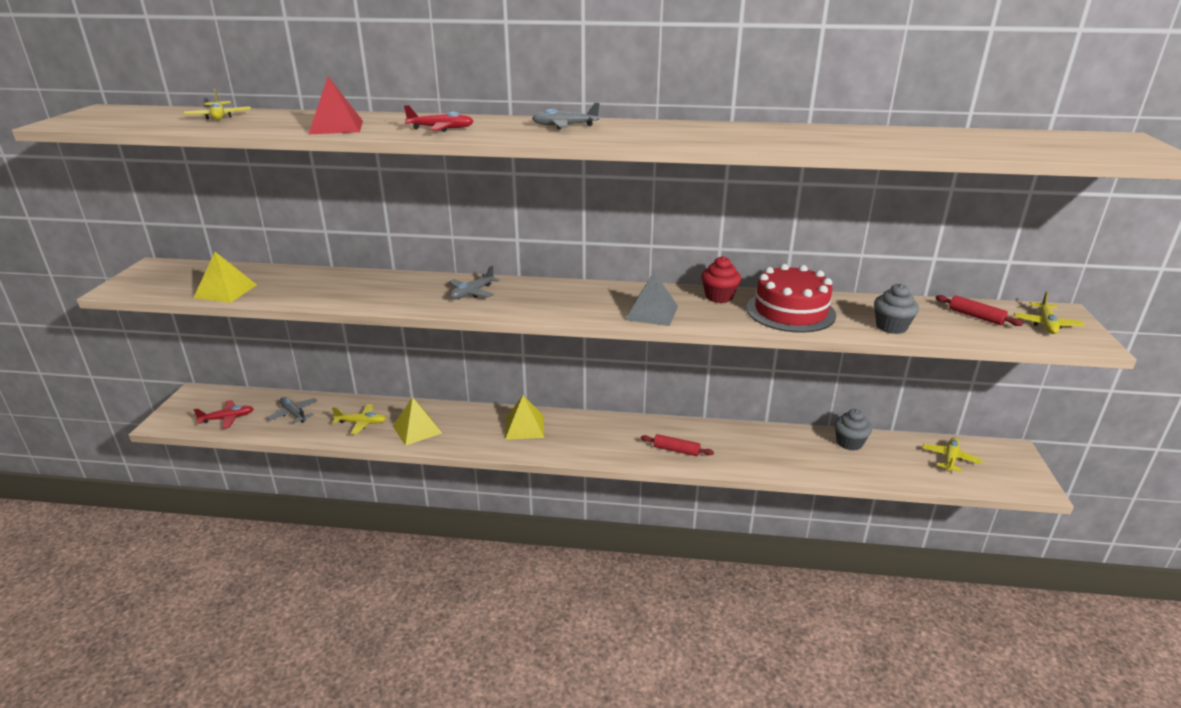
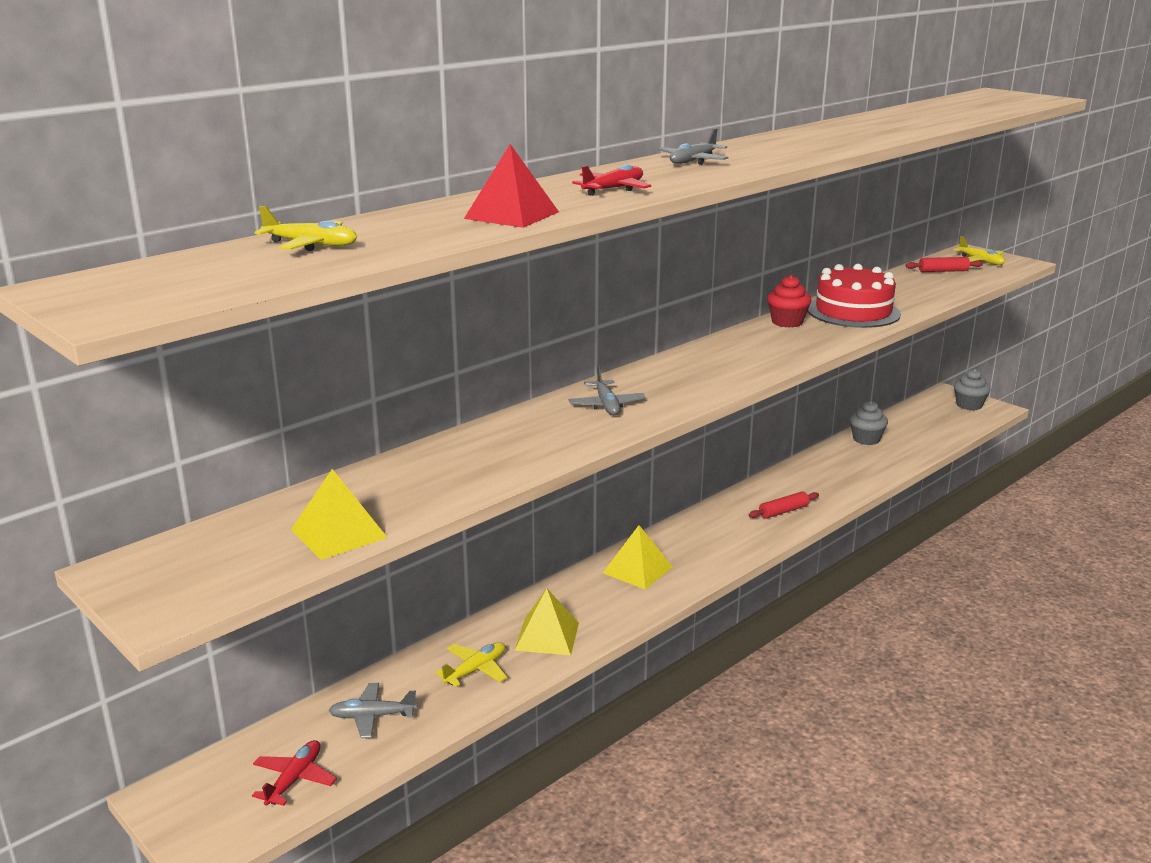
camera: 50 degrees left, 5 degrees down
(652, 313) = (781, 353): grey pyramid -> none
(891, 327) = (925, 296): grey cupcake -> grey cupcake (969, 405)
(950, 458) = (931, 416): yellow plane -> none

